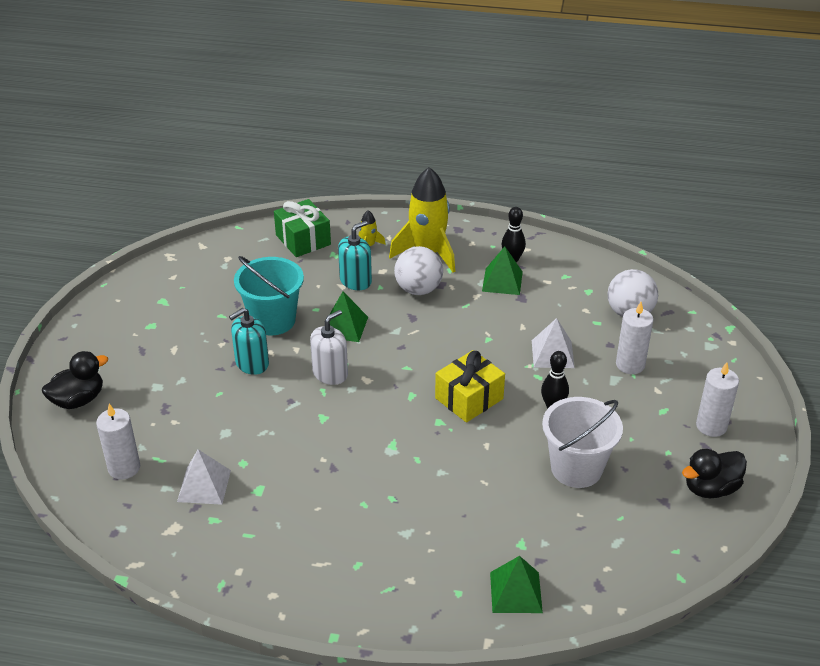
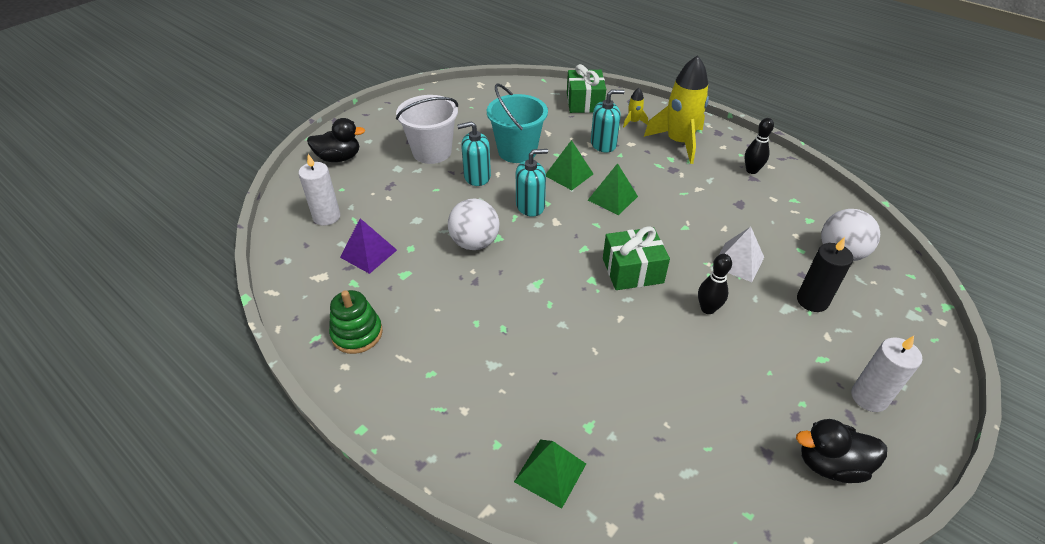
camera: 30 degrees right, 5 degrees up
(204, 485) = (368, 253): white pyramid -> purple pyramid
(259, 563) = (357, 334): none -> green stacking toy
(330, 373) = (530, 206): white soap dispenser -> turquoise soap dispenser
(418, 289) = (651, 167): white ball -> white ball (475, 243)
(469, 398) = (632, 270): yellow gift -> green gift
(502, 281) = (730, 185): green pyramid -> green pyramid (612, 198)
(576, 468) = (693, 377): white bucket -> white bucket (432, 152)
(630, 365) = (812, 301): white candle -> black candle

